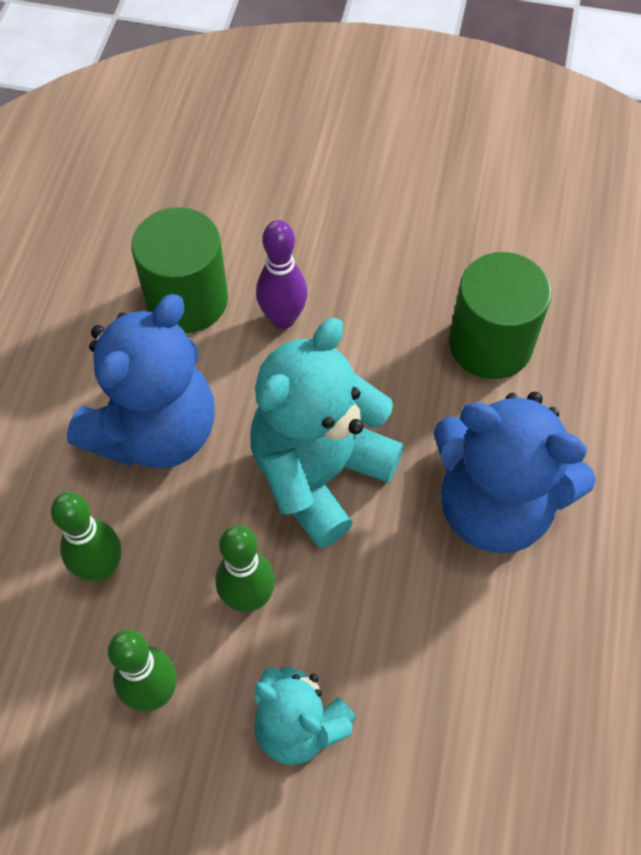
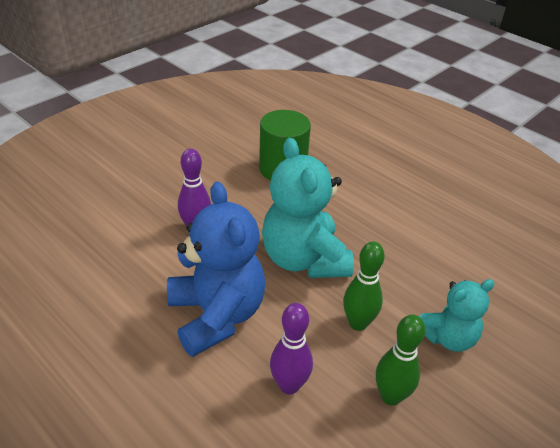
camera: 60 degrees left, 20 degrees down
(101, 568) = (289, 385): green bowling pin -> purple bowling pin
(187, 300) = (141, 260): green cylinder -> none
(495, 505) = (370, 209): blue teddy bear -> none

